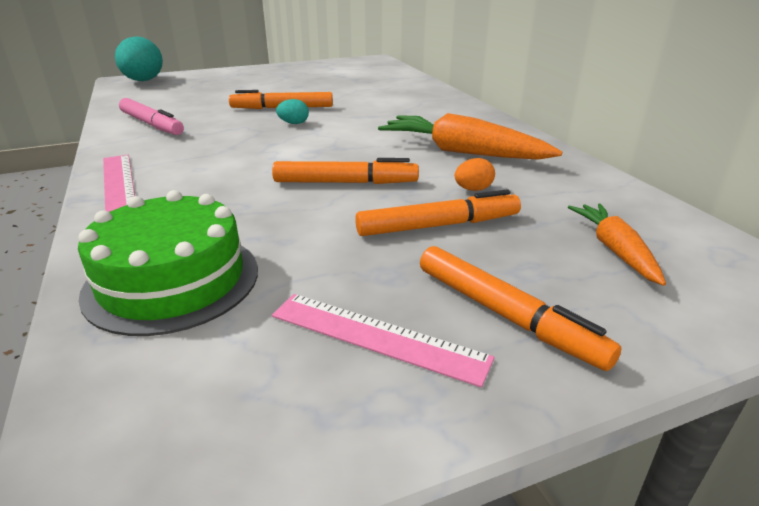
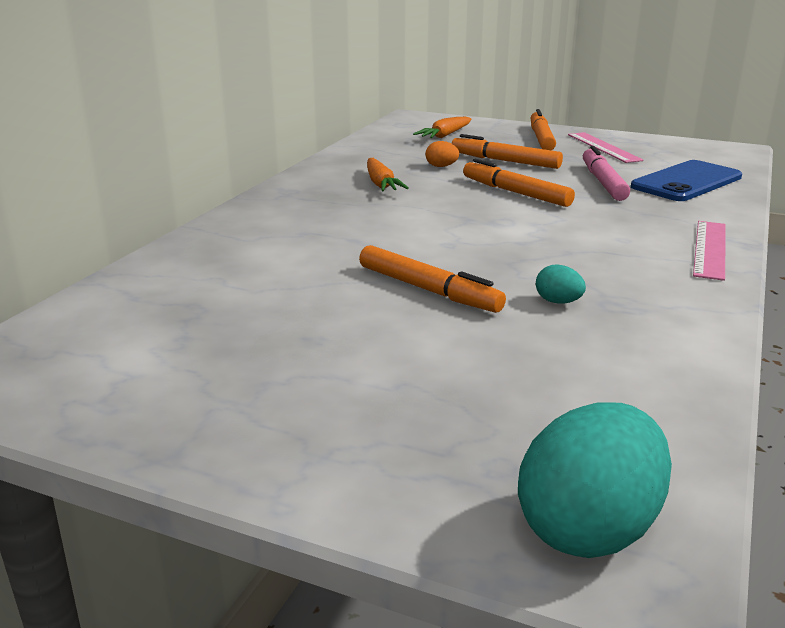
camera: 135 degrees left, 5 degrees down
(151, 124) = (643, 323): pink marker -> pink marker (603, 182)
(172, 280) = (686, 182): green cake -> blue phone
(294, 123) = (458, 259): turquoise egg -> turquoise egg (558, 302)
(462, 152) = (381, 184): orange carrot -> orange carrot, size x0.58

